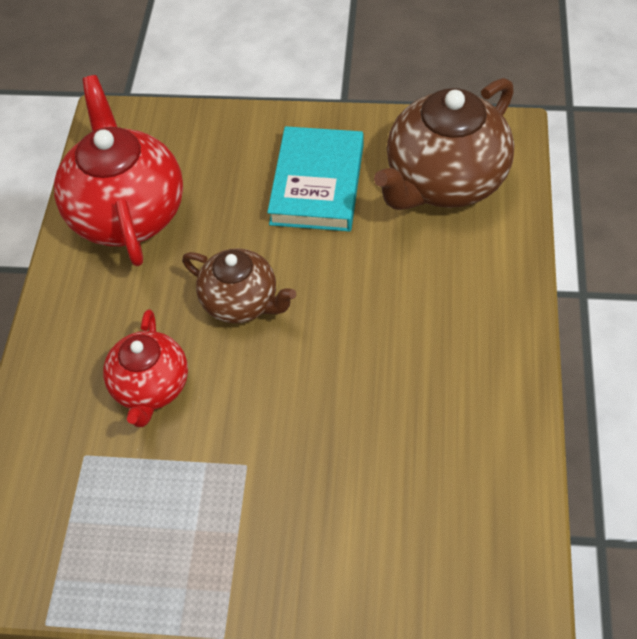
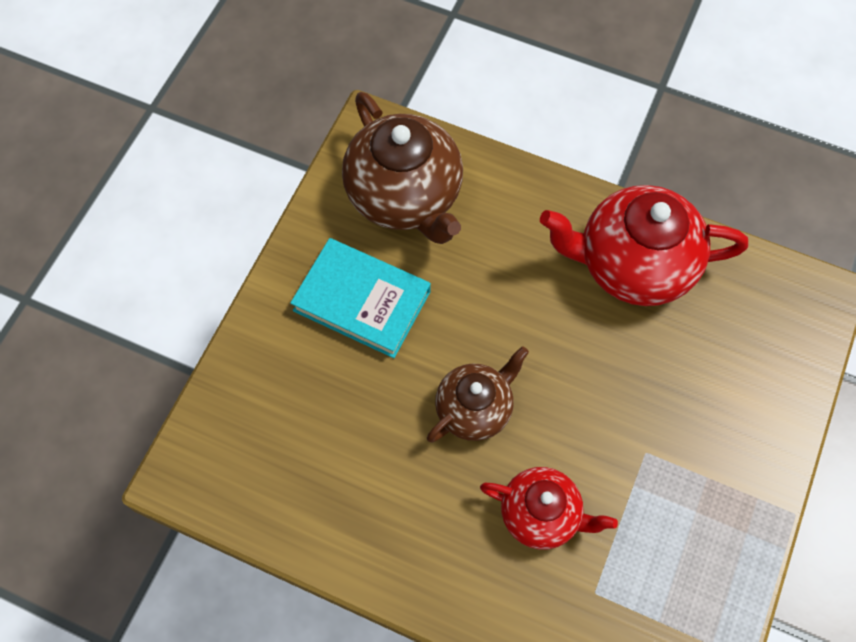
camera: 75 degrees left, 10 degrees up
(127, 212) = (320, 488): red teapot -> red teapot (633, 265)

